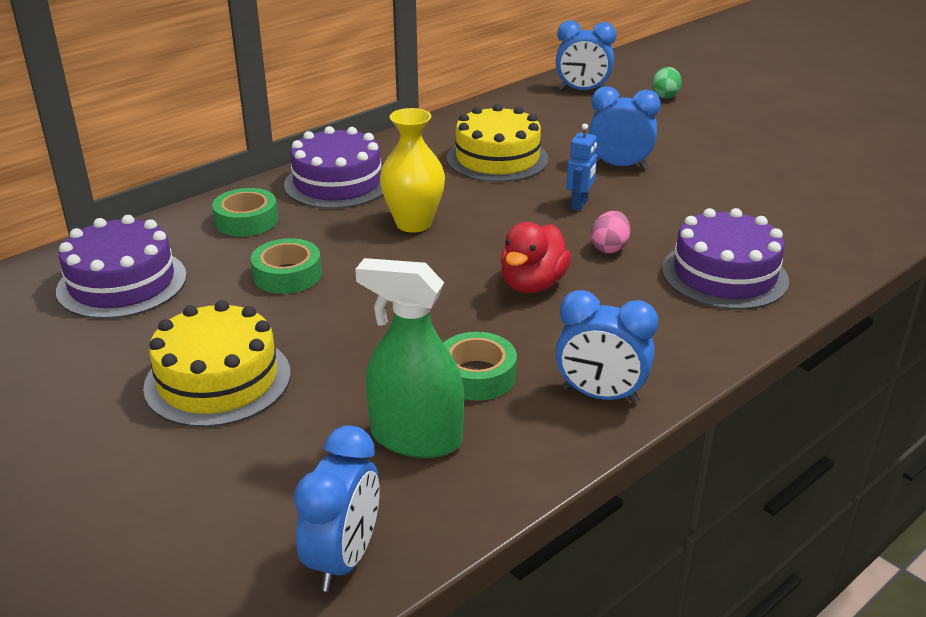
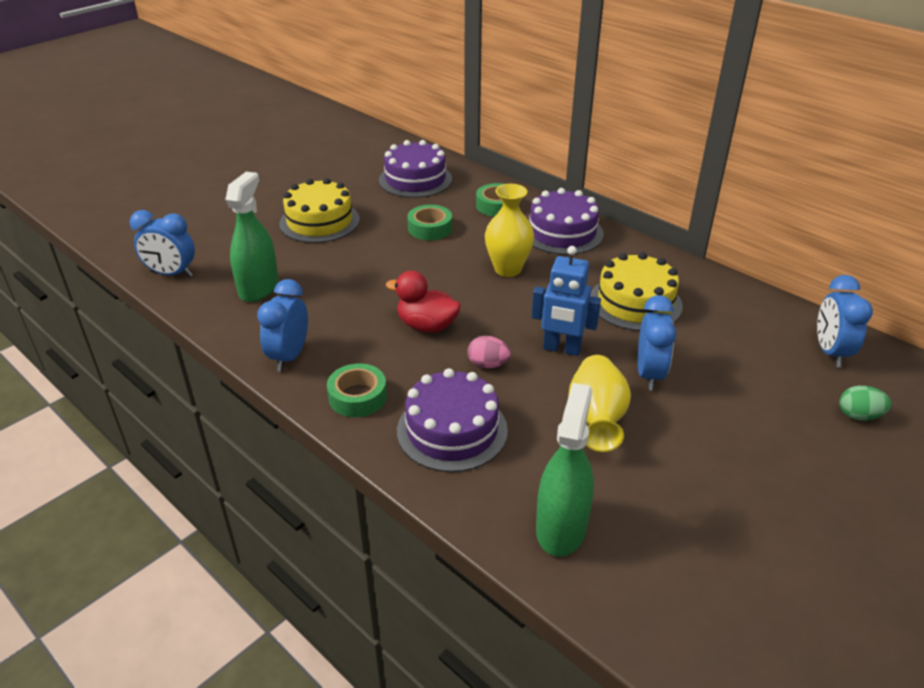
camera: 85 degrees right, 5 degrees up
(476, 375) = (316, 306): green tape -> green tape (357, 397)
(579, 204) = (561, 349): blue robot -> blue robot, size x1.55
(690, 198) = (596, 419): none -> yellow vase
(839, 227) = (561, 528): none -> green spray bottle

